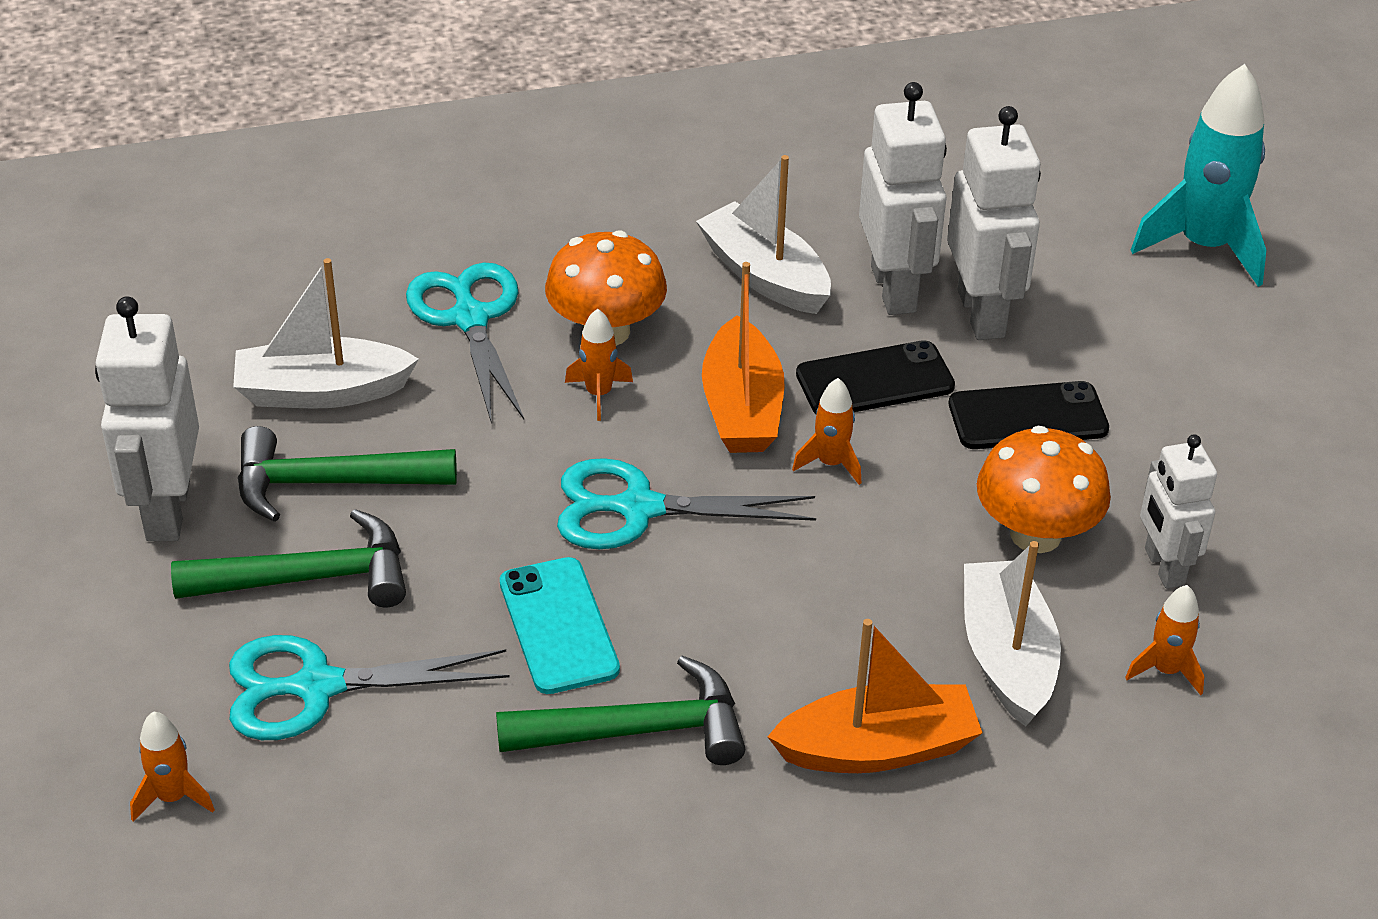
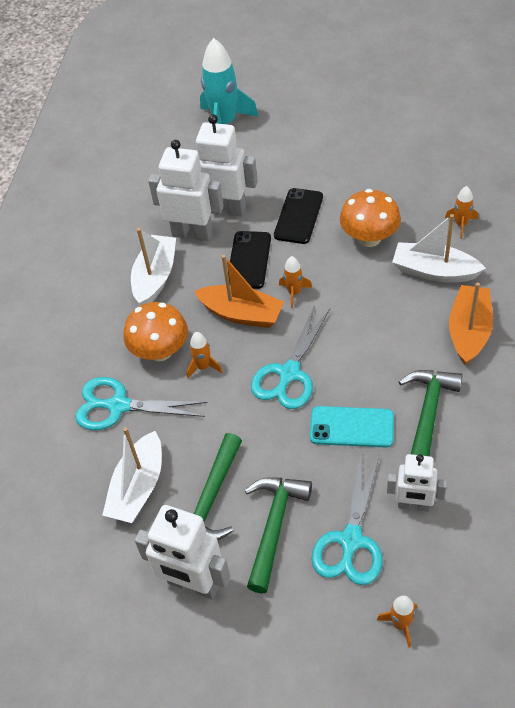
camera: 60 degrees left, 10 degrees up
(764, 275) = (155, 277): white boat -> white boat turned 120 degrees clockwise
(1163, 567) = (405, 205): white robot -> white robot (414, 505)

